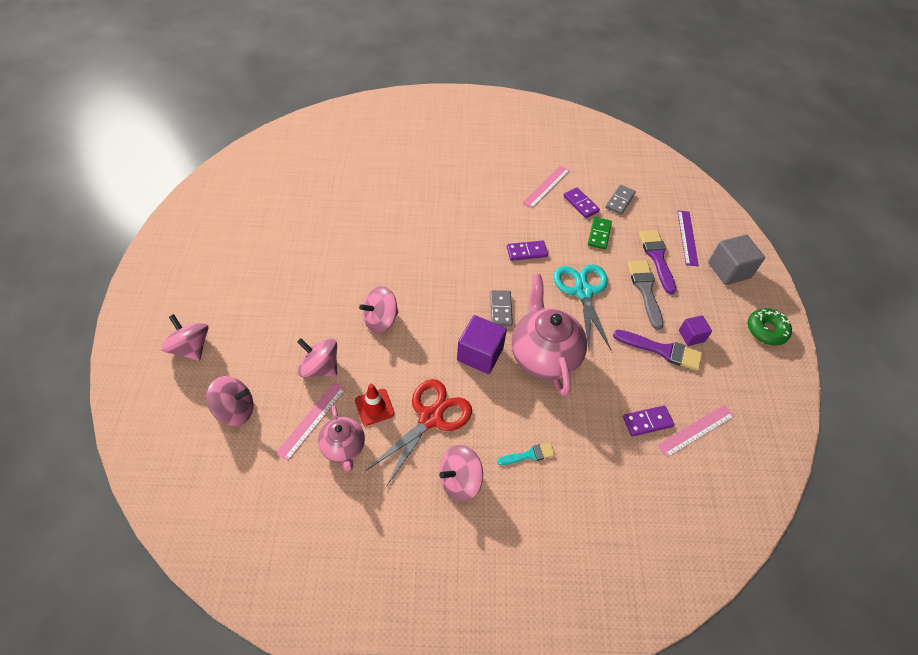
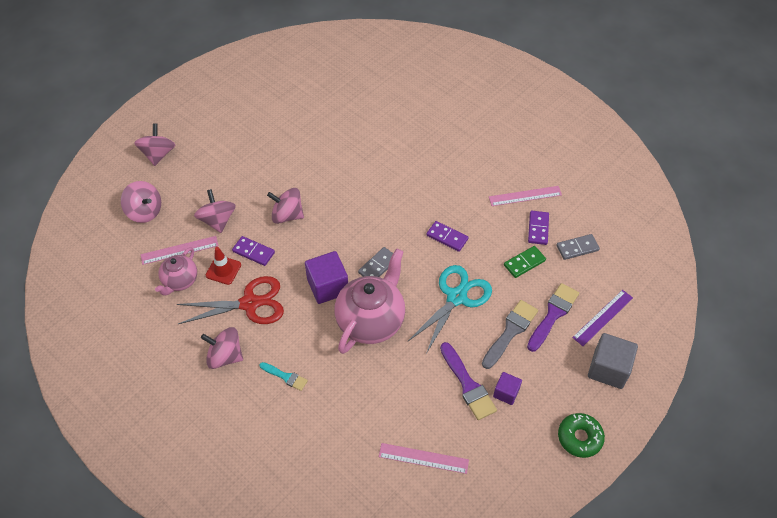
camera: 45 degrees right, 0 degrees up
(647, 422) = (393, 423): purple domino -> purple domino (253, 252)

